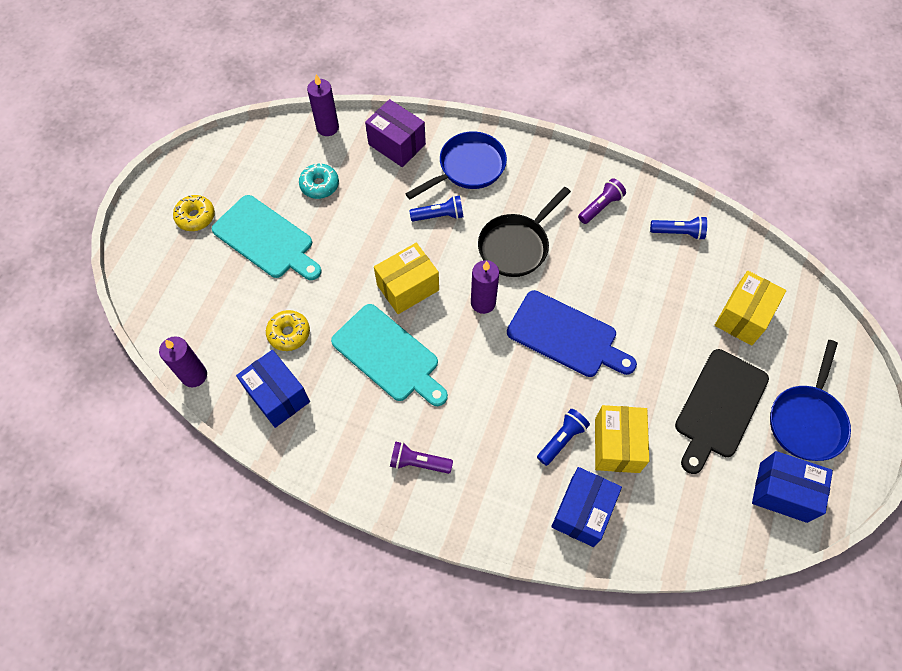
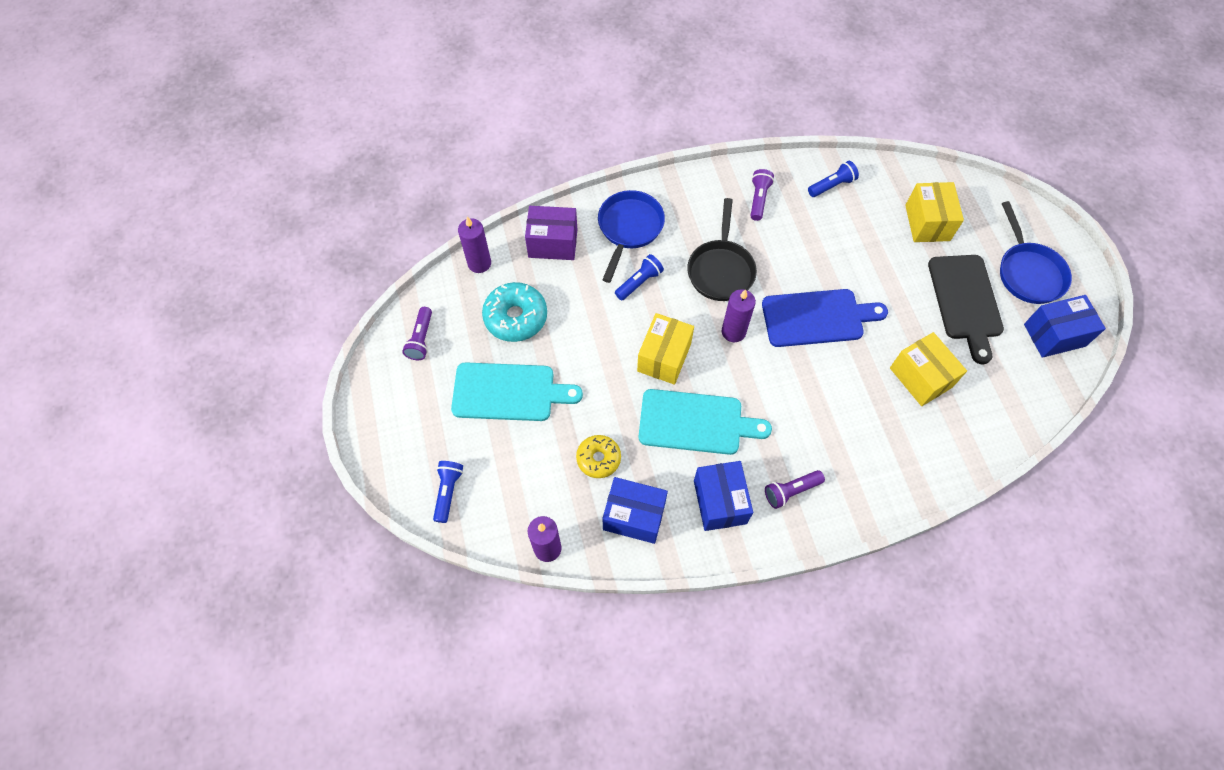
camera: 35 degrees left, 0 degrees up
(195, 217) = (427, 412): yellow donut -> none
(237, 160) = (421, 339): none -> purple flashlight
(319, 185) = (516, 317): turquoise donut -> turquoise donut, size x1.56
(562, 439) = (879, 399): blue flashlight -> blue flashlight (448, 492)
(582, 512) = (938, 444): blue box -> blue box (720, 502)

